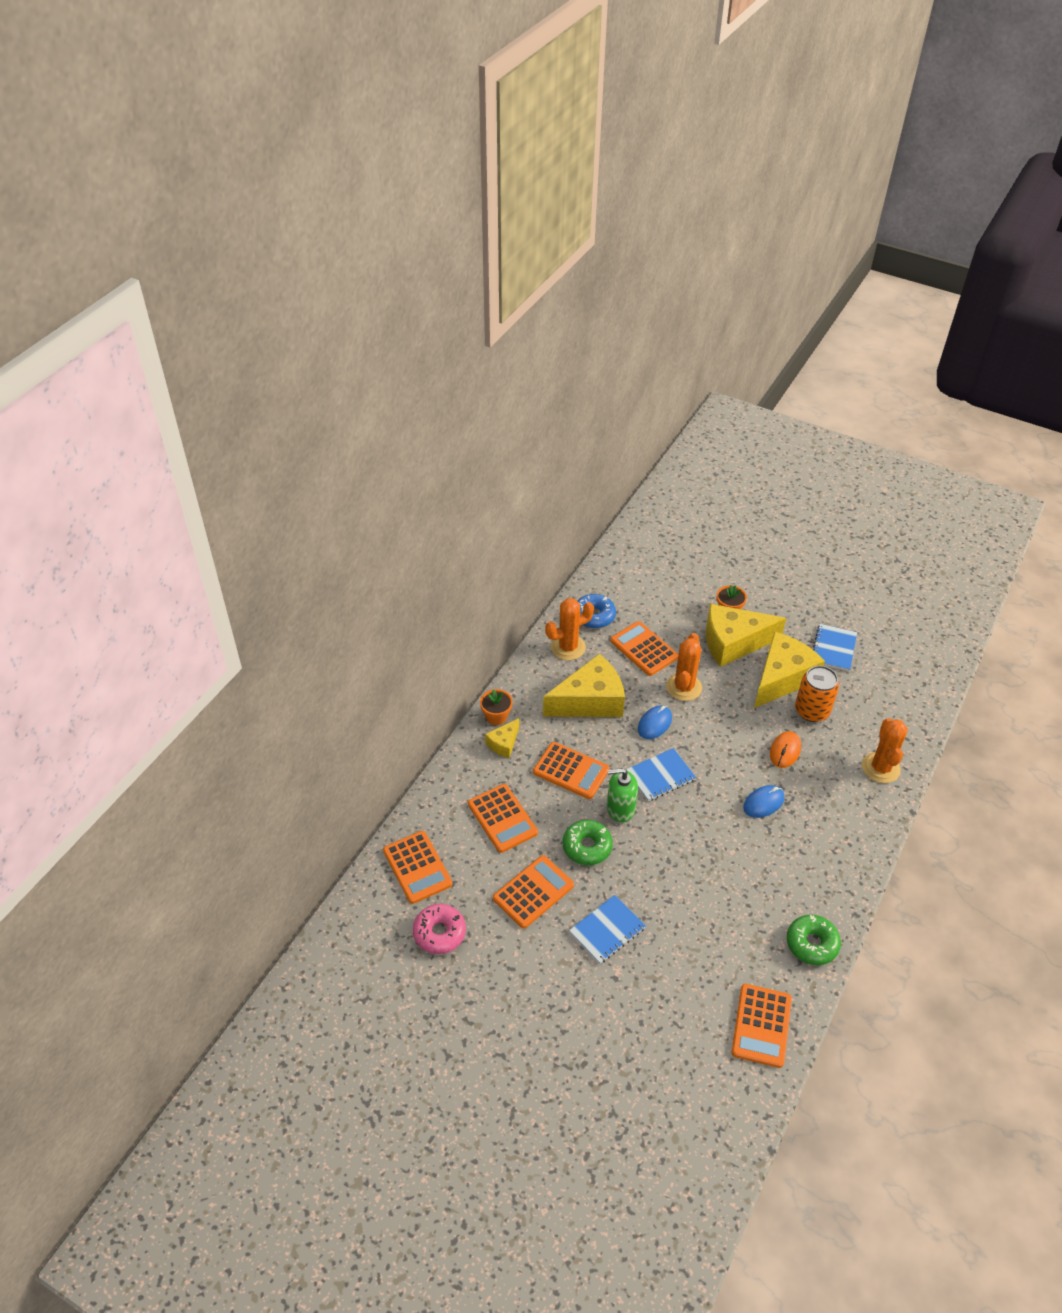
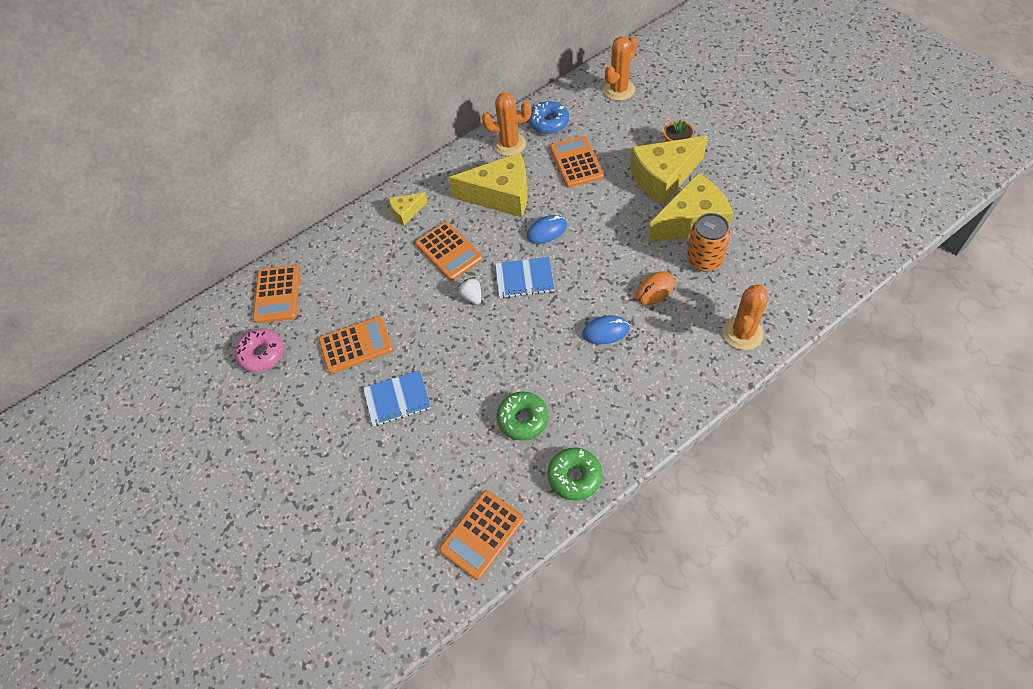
camera: 30 degrees right, 10 degrees up
(496, 716) = (414, 187): orange flower pot -> none
(502, 818) = (368, 275): orange calculator -> none
(587, 847) = (423, 321): green donut -> green donut (523, 419)
(620, 808) = (472, 297): green soap dispenser -> white strawberry
(683, 687) = (593, 205): orange cactus -> orange cactus (619, 90)
(733, 643) = (663, 177): yellow cheese -> yellow cheese turned 45 degrees counterclockwise
(833, 648) = (761, 207): blue notebook -> none

